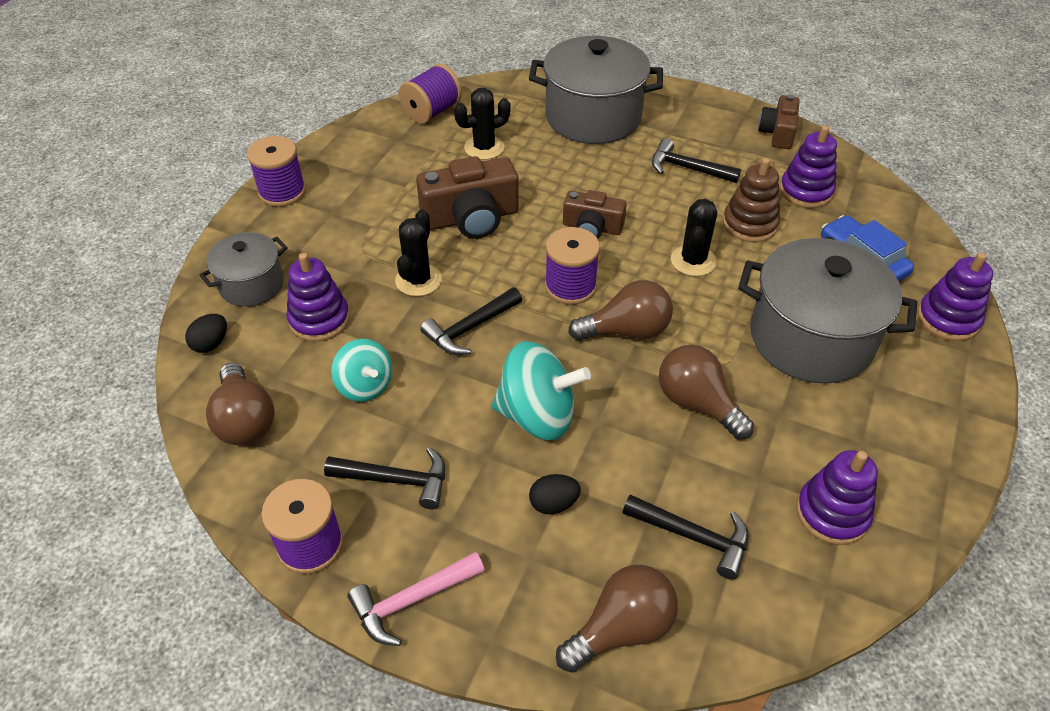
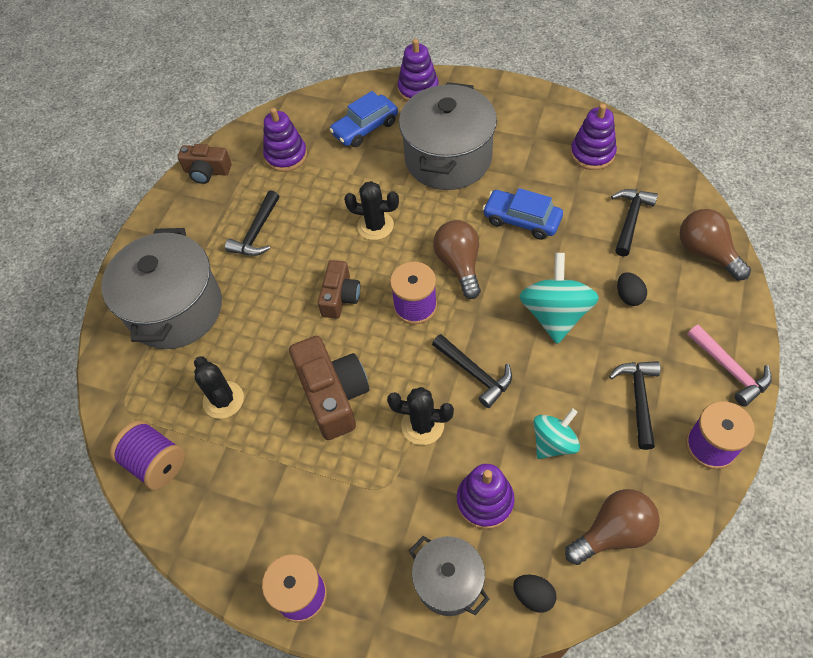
camera: 90 degrees left, 10 degrees up
(697, 404) = (521, 220): brown light bulb -> blue car
(750, 224) = (328, 191): brown stacking toy -> none

